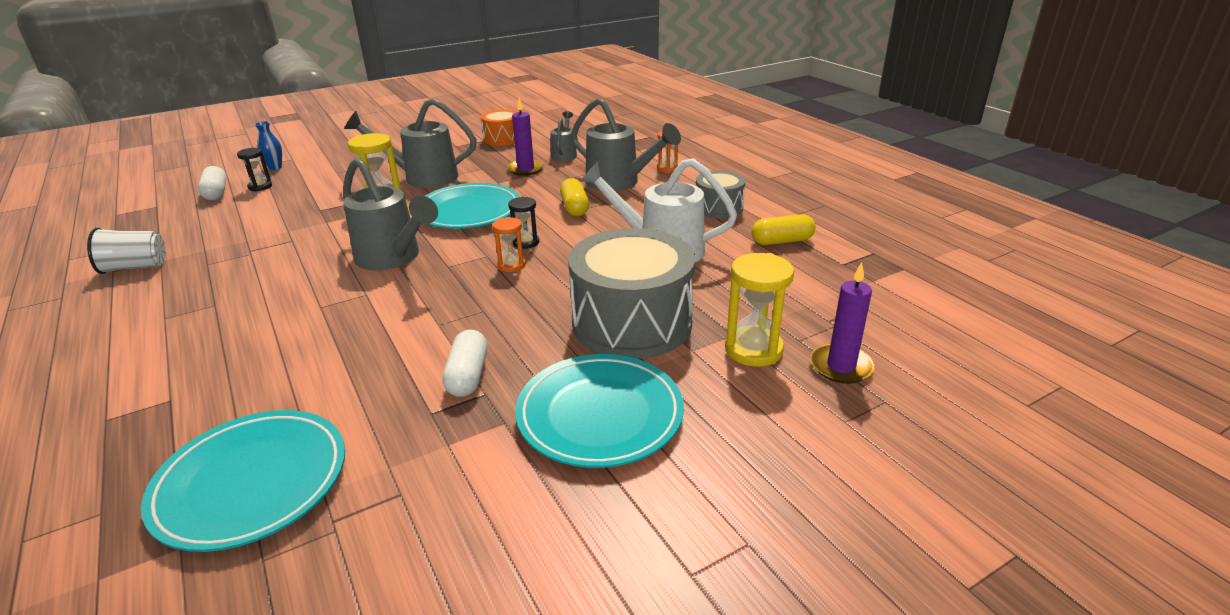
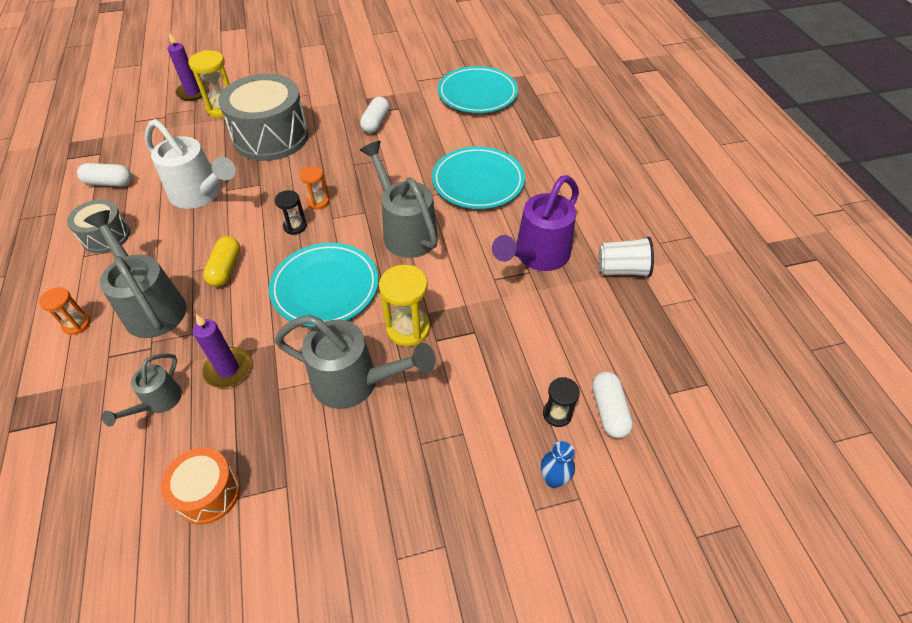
camera: 165 degrees left, 20 degrees up
(234, 263) = (537, 256): none -> purple watering can
(600, 415) = (322, 93): turquoise plate -> turquoise plate (478, 182)
(782, 241) = (109, 183): yellow capsule -> white capsule

